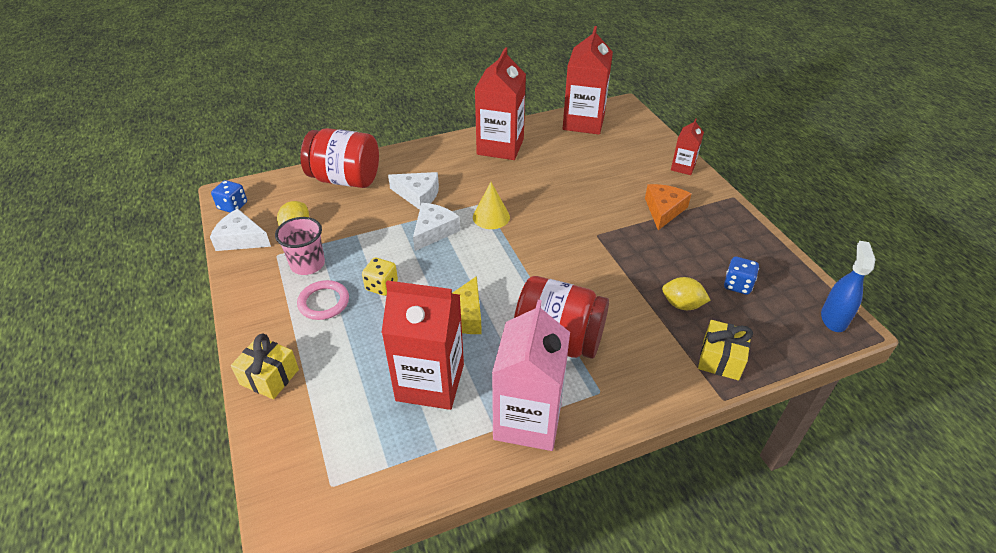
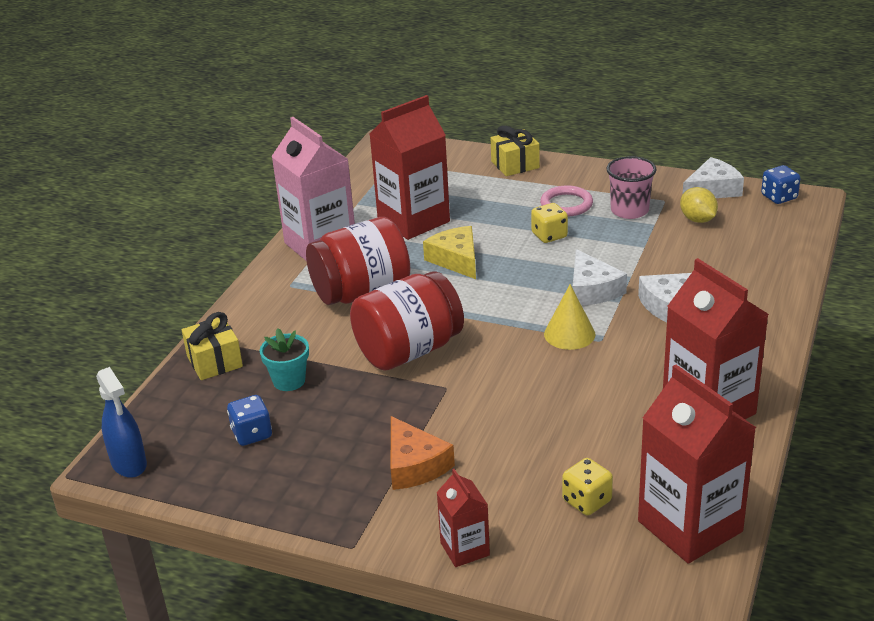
camera: 135 degrees right, 10 degrees down
(345, 179) = (759, 270): red jar -> red jar (409, 351)
(608, 151) = (587, 501): none -> yellow dice
(682, 305) = (289, 381): yellow lemon -> turquoise flower pot

